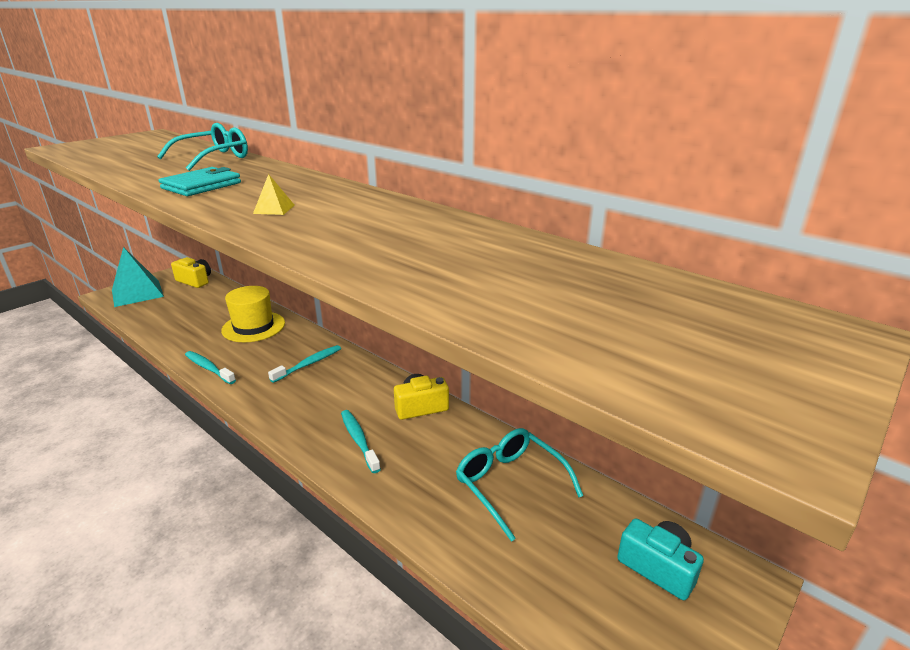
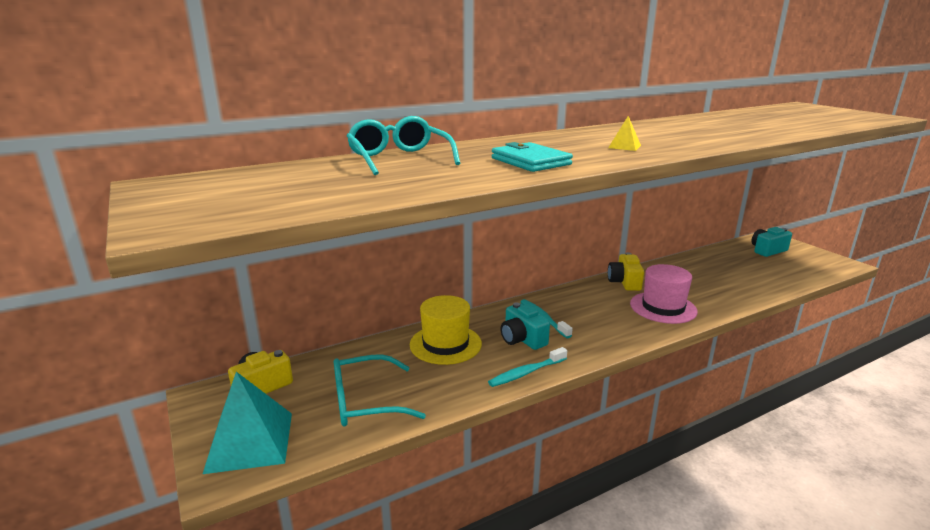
camera: 70 degrees left, 5 degrees down
(266, 358) = (522, 339): none -> turquoise camera
(359, 440) = (663, 307): turquoise toothbrush -> pink hat
(510, 484) = (710, 269): turquoise glasses -> turquoise glasses (365, 401)

